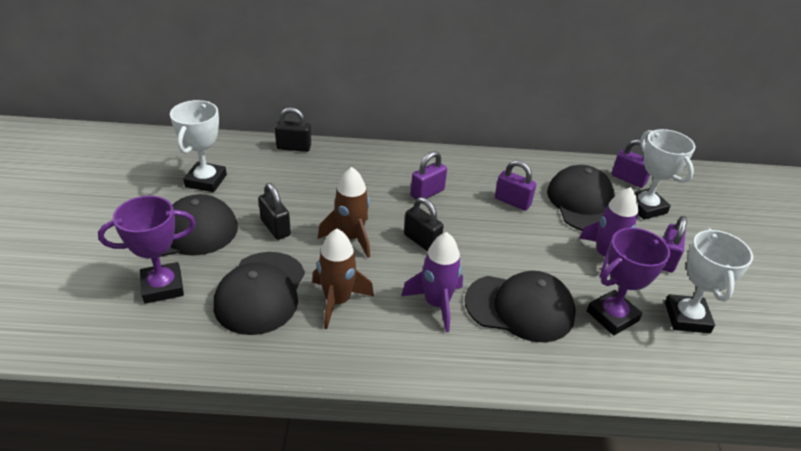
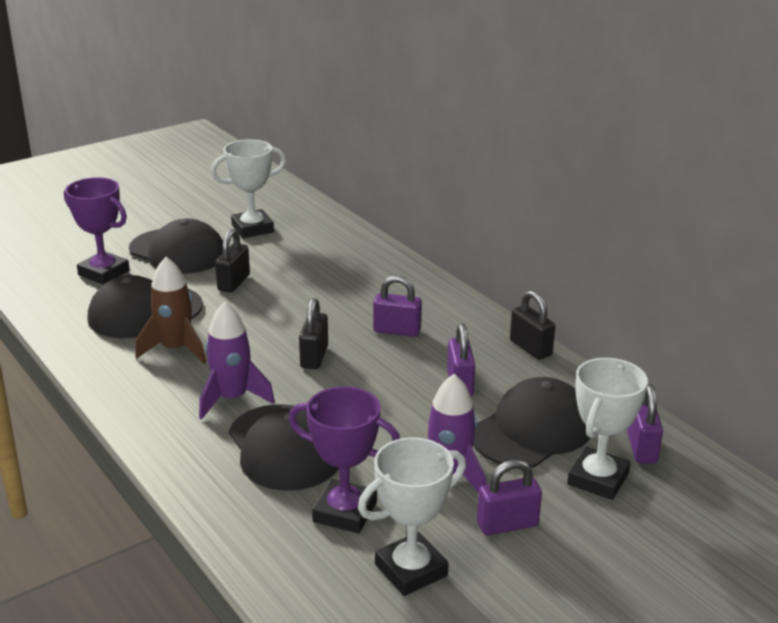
camera: 55 degrees right, 10 degrees down
(294, 147) = (361, 240): black padlock -> black padlock (530, 348)
(351, 237) = (269, 321): brown rocket -> none

